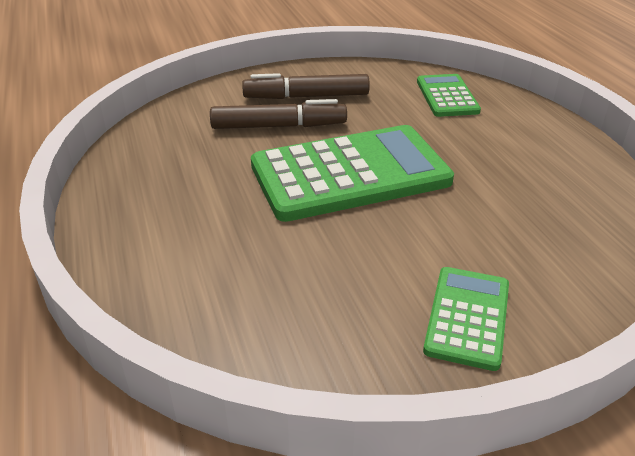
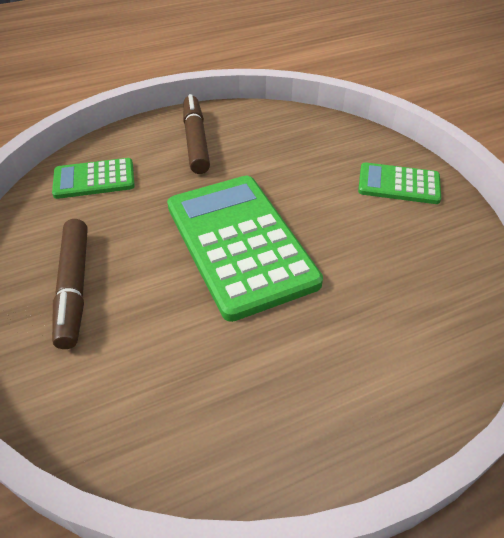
camera: 95 degrees left, 10 degrees up
(278, 126) = (145, 307): brown marker -> brown marker (196, 141)

